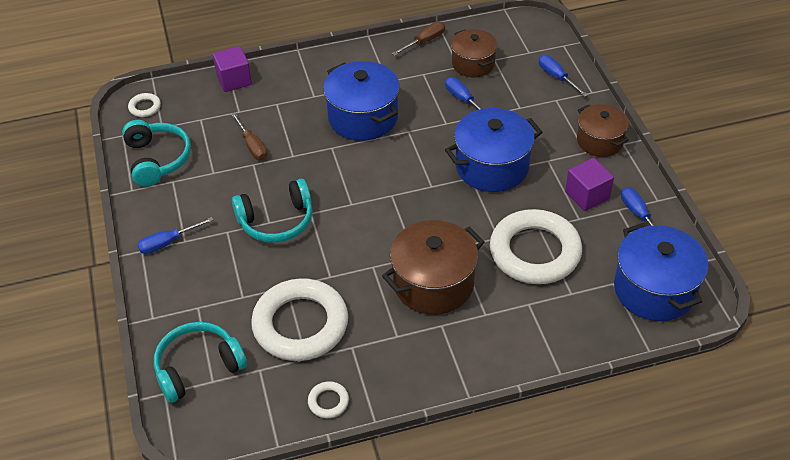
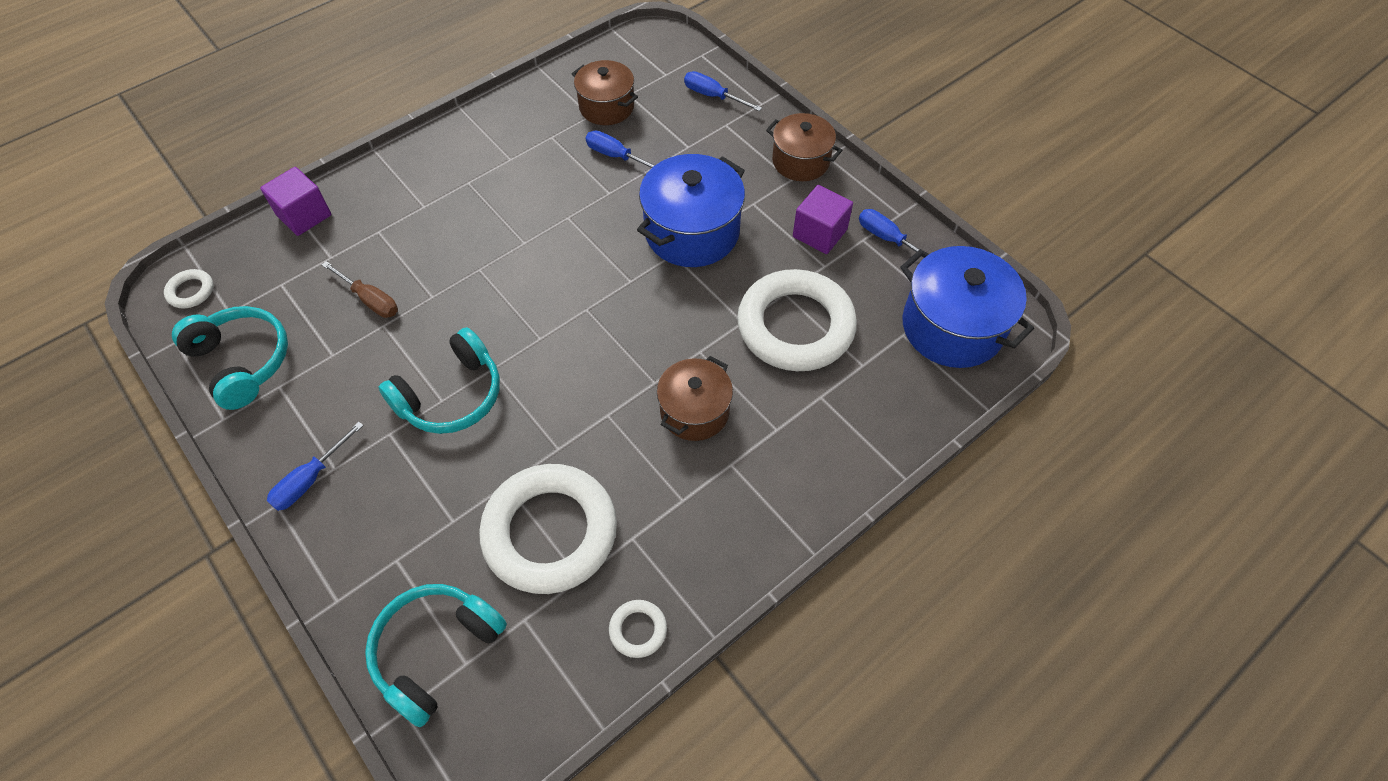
camera: 25 degrees left, 10 degrees up
(363, 117) = (501, 216): blue pot -> none
(424, 41) = (533, 94): brown screwdriver -> none
(433, 284) = (694, 411): brown pot -> brown pot, size x0.64

